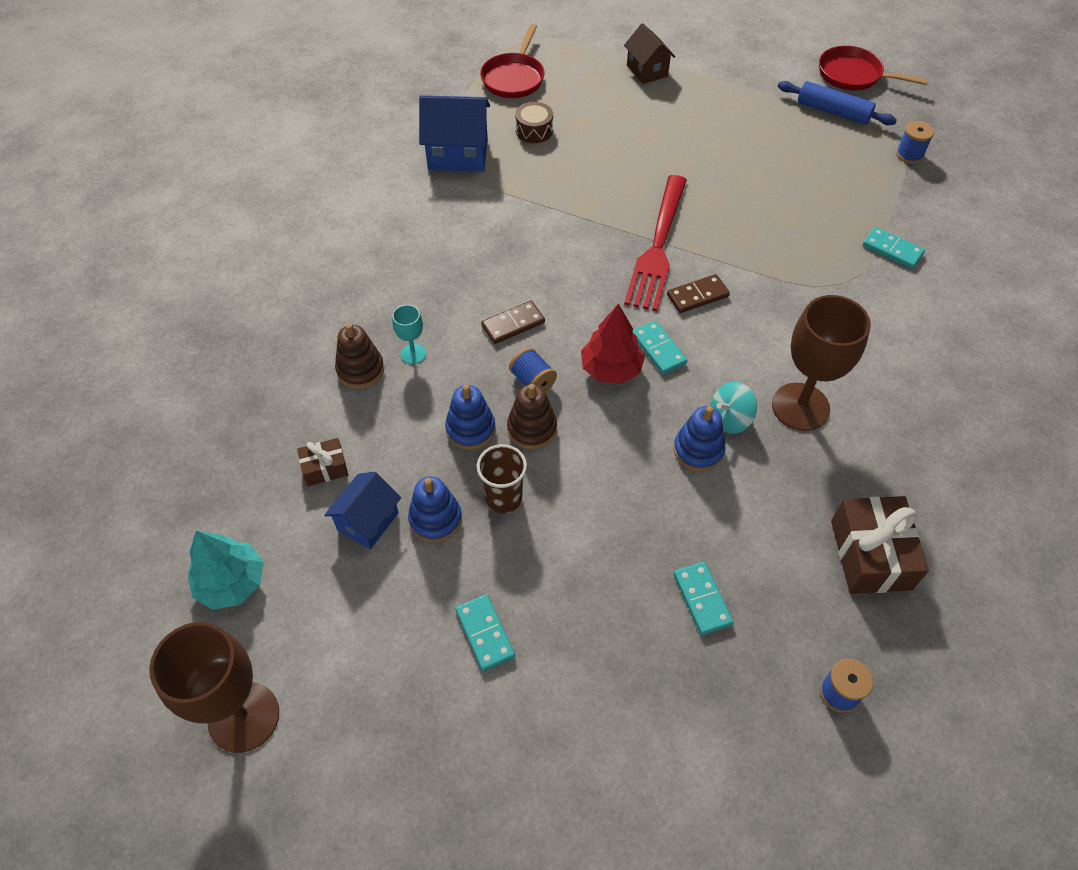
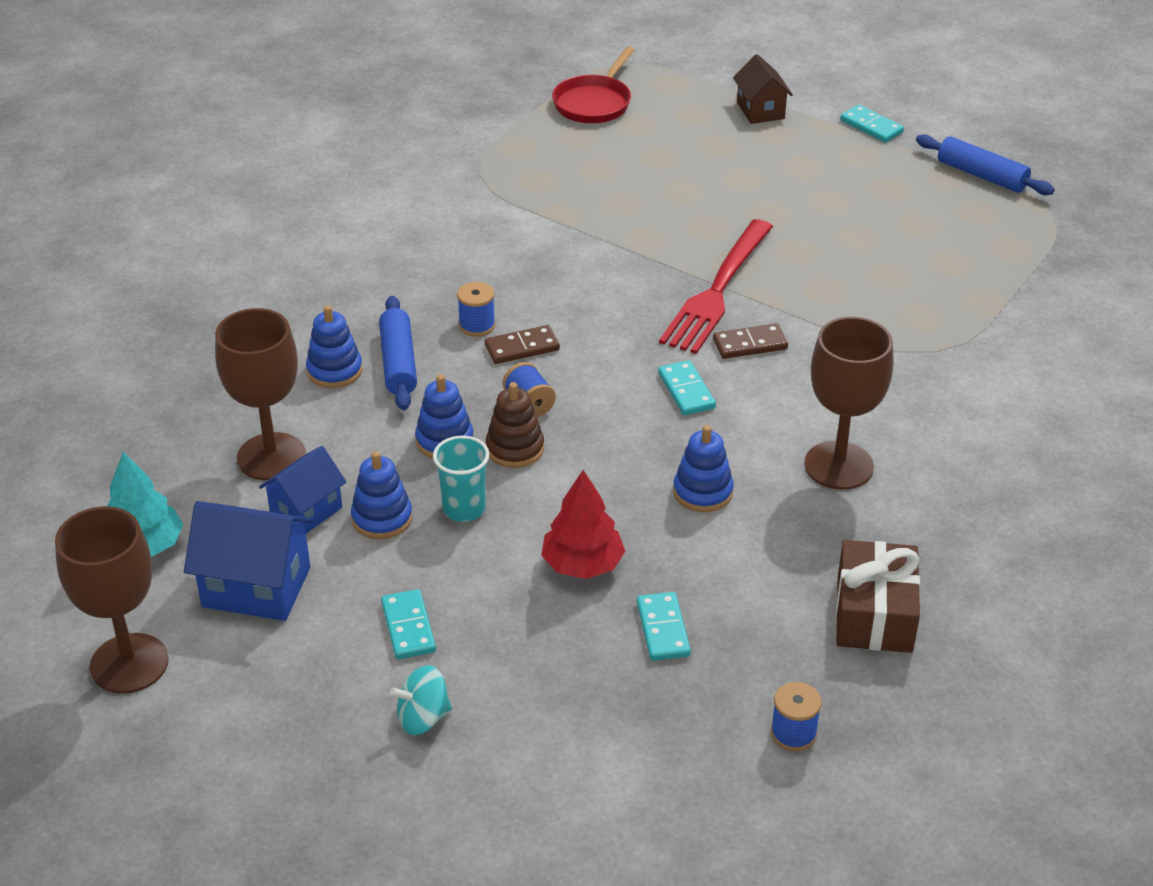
camera: 10 degrees right, 15 degrees down
(325, 468) = (271, 457): brown gift -> brown goblet
(360, 369) = (334, 371): brown stacking toy -> blue stacking toy
(413, 354) = (398, 363): turquoise goblet -> blue rolling pin
(458, 155) = (504, 174): blue house -> blue house (256, 587)
(503, 498) = (464, 509): brown cup -> turquoise cup
(534, 130) = (603, 159): brown drum -> none
(611, 369) = (624, 403): red tree -> red tree (583, 564)
(729, 419) = (750, 467): turquoise spinning top -> turquoise spinning top (423, 718)
(853, 75) = (1021, 140): red pan -> none
(892, 250) = (1006, 325): turquoise domino -> turquoise domino (871, 126)
(909, 154) = (1064, 230): blue spool -> blue spool (477, 325)

